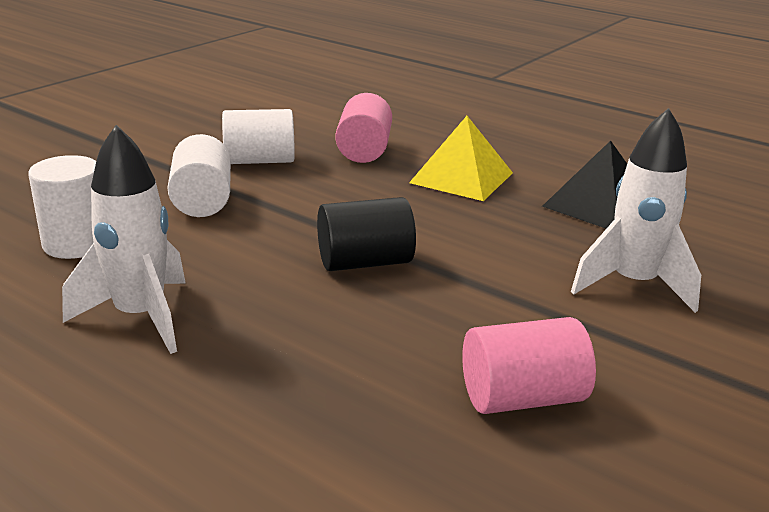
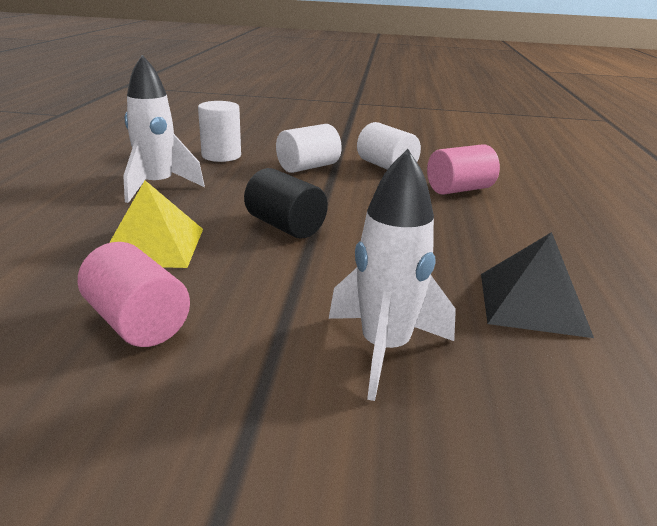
camera: 60 degrees right, 0 degrees up
(461, 177) = (477, 230): yellow pyramid -> yellow pyramid (153, 246)

